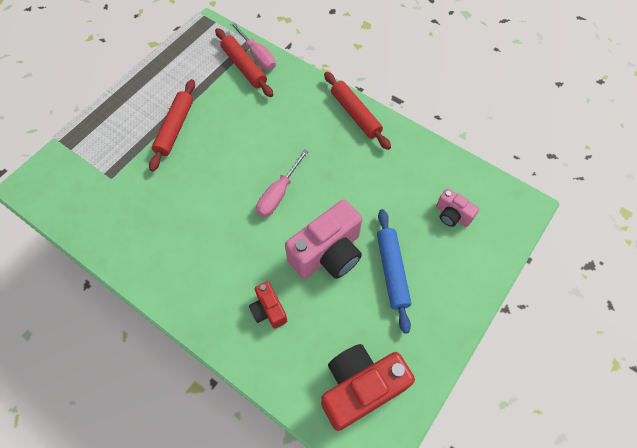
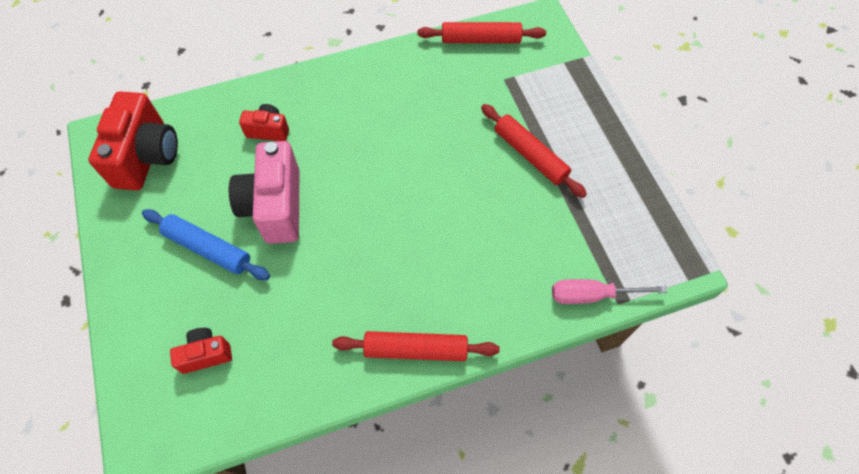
camera: 125 degrees right, 0 degrees up
(244, 67) = (580, 269): red rolling pin -> red rolling pin (480, 39)
(278, 194) = (374, 203): pink screwdriver -> none
(452, 215) = (206, 354): pink camera -> red camera

